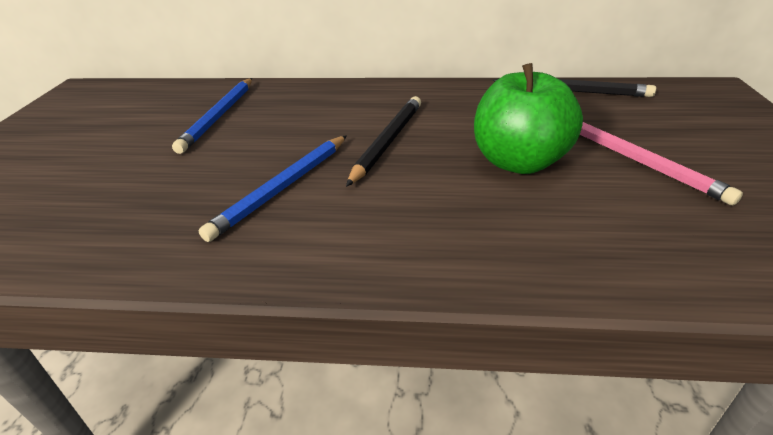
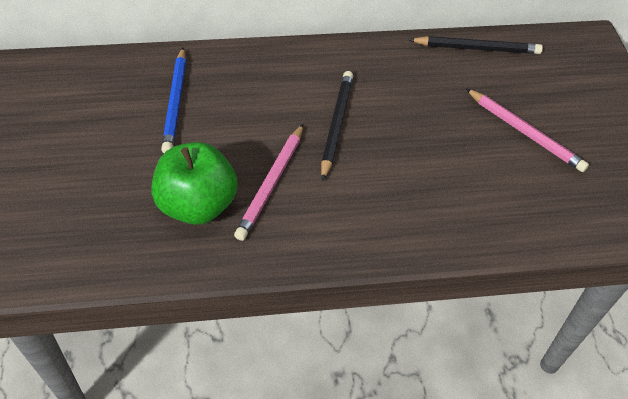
camera: 15 degrees left, 15 degrees up
(283, 188) = (271, 184): blue pencil -> pink pencil
(518, 162) = (441, 141): green apple -> green apple (197, 205)

